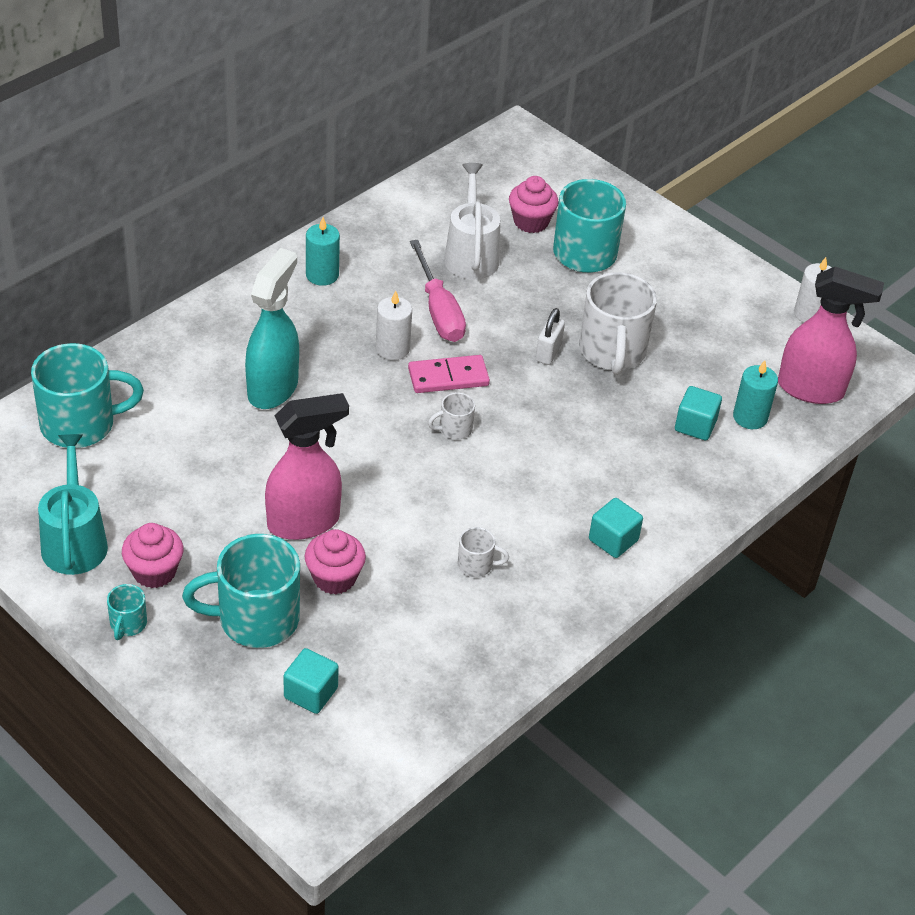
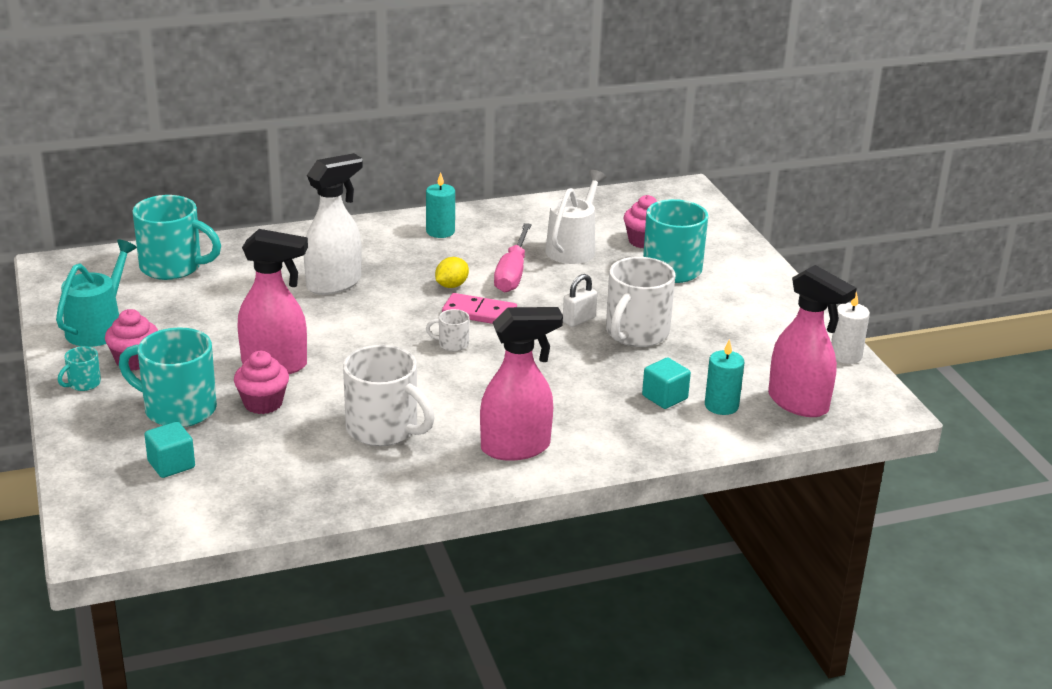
camera: 30 degrees right, 15 degrees down
(273, 388) = (334, 284): turquoise spray bottle -> white spray bottle
(392, 349) = (451, 285): white candle -> yellow lemon
(476, 565) = (384, 429): white mug -> white mug, size x2.18
(613, 540) = (516, 448): turquoise cube -> pink spray bottle

